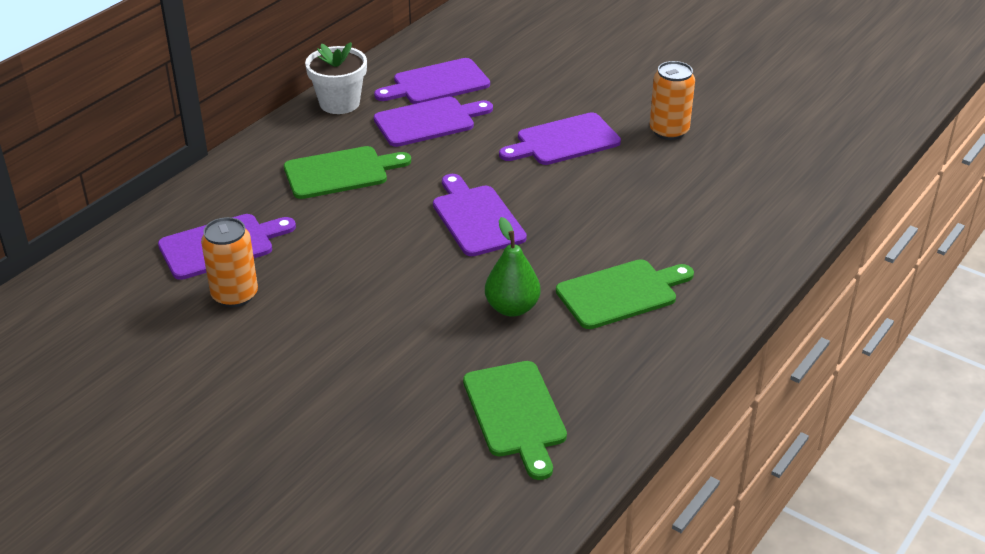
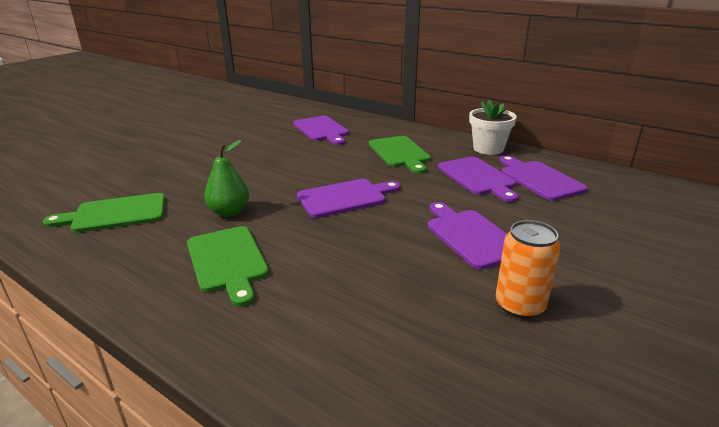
camera: 90 degrees right, 10 degrees down
(235, 295) = (275, 135): orange can -> none

